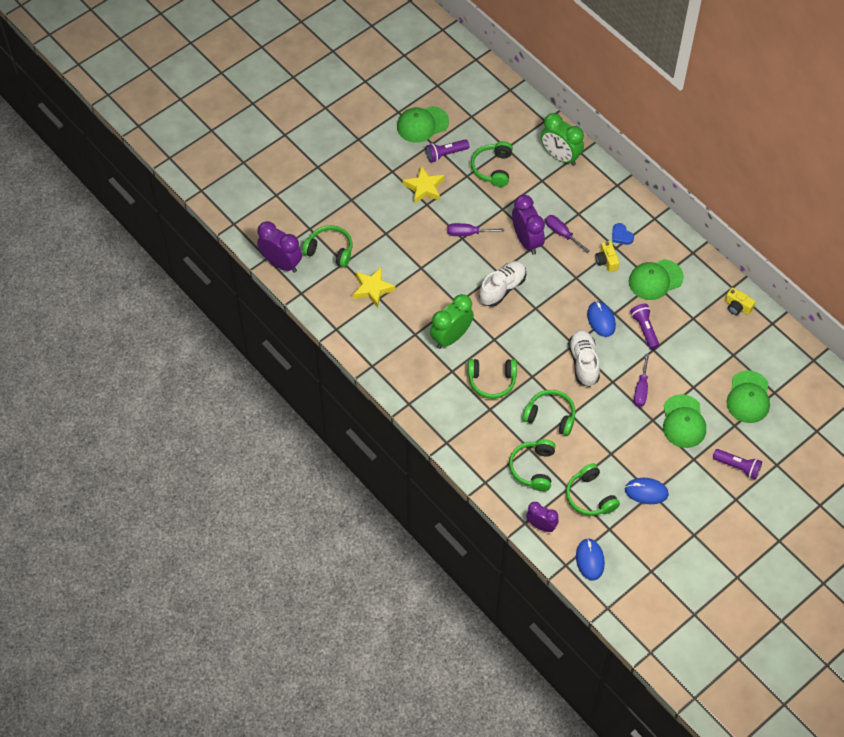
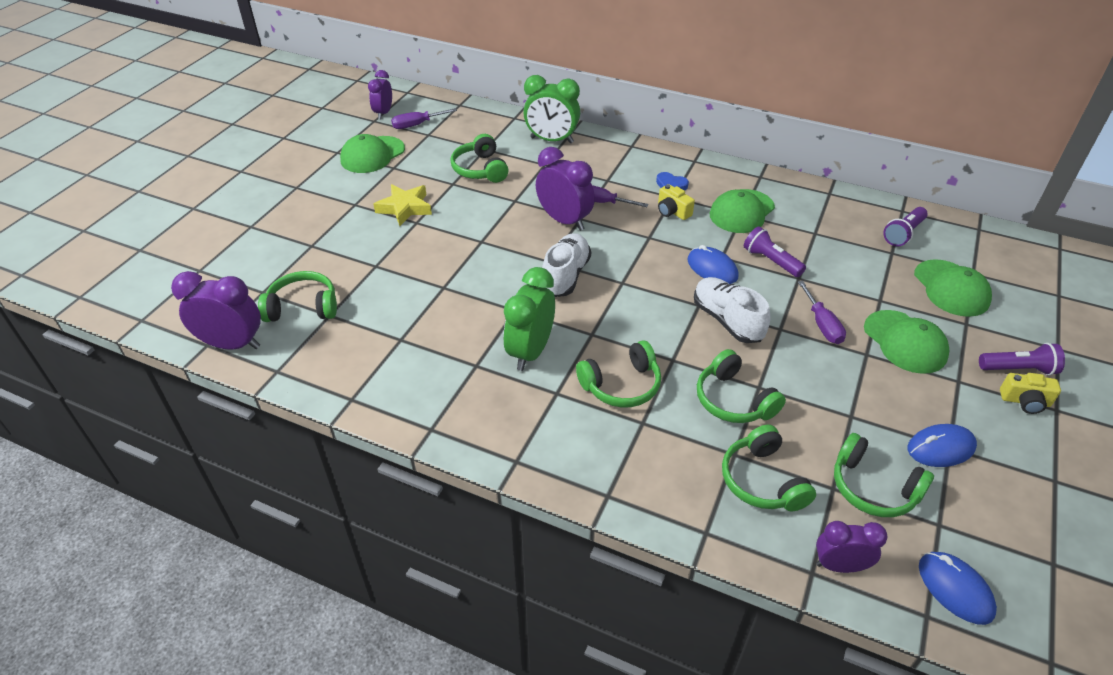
camera: 25 degrees left, 15 degrees down
(372, 289) = (386, 331): yellow star -> none
(445, 154) = (415, 172): purple flashlight -> purple flashlight (903, 234)
(448, 79) = (383, 113): none -> purple clock
(468, 233) = (486, 234): purple screwdriver -> purple screwdriver (417, 125)
(550, 416) = (734, 400): green headphones -> green headphones turned 120 degrees counterclockwise
(737, 307) = (852, 208): yellow camera -> yellow camera (1025, 401)

